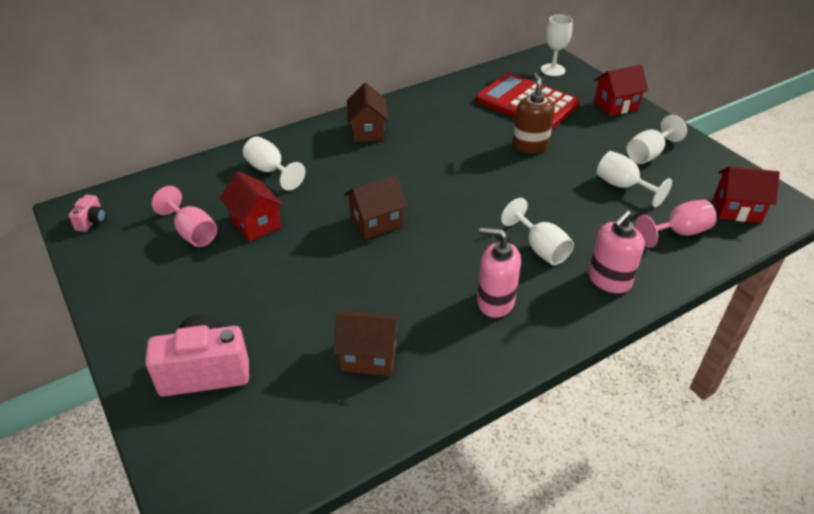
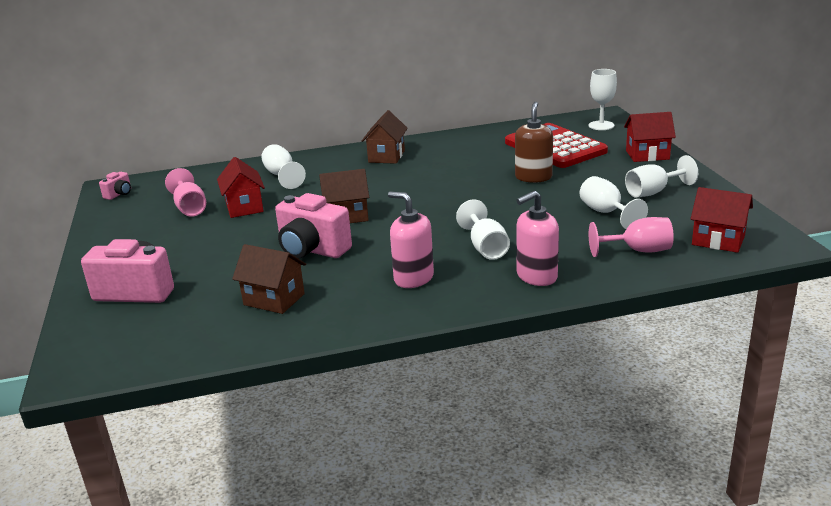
camera: 20 degrees right, 15 degrees down
(368, 277) = (312, 250): none -> pink camera

